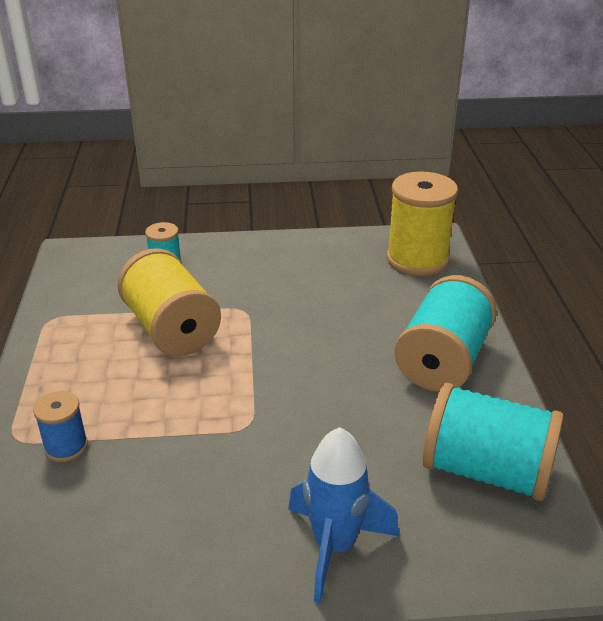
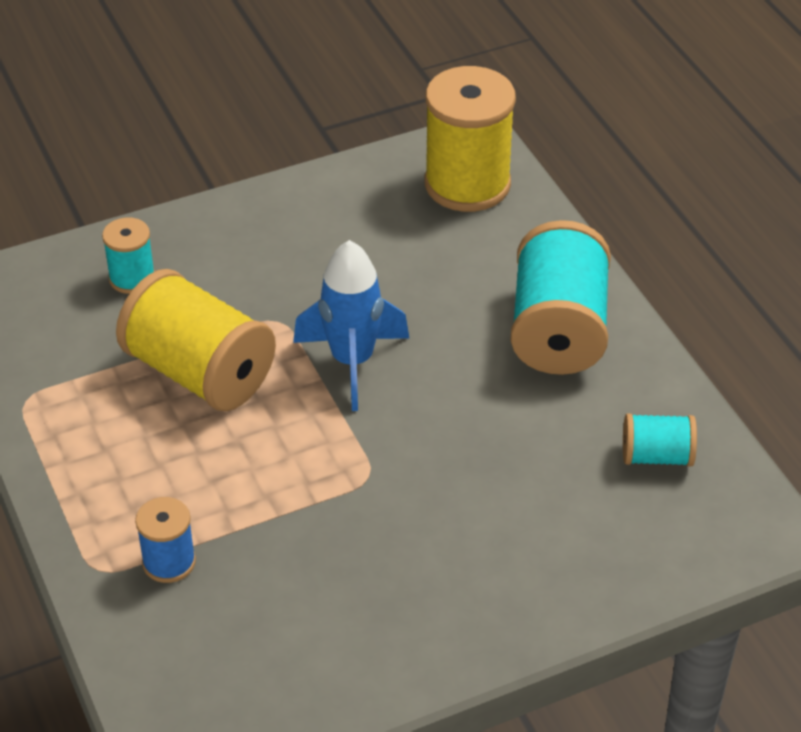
camera: 20 degrees left, 10 degrees up
(335, 546) = (533, 584): blue rocket -> blue rocket (352, 362)
(486, 471) = (657, 456): turquoise spool -> turquoise spool, size x0.51

